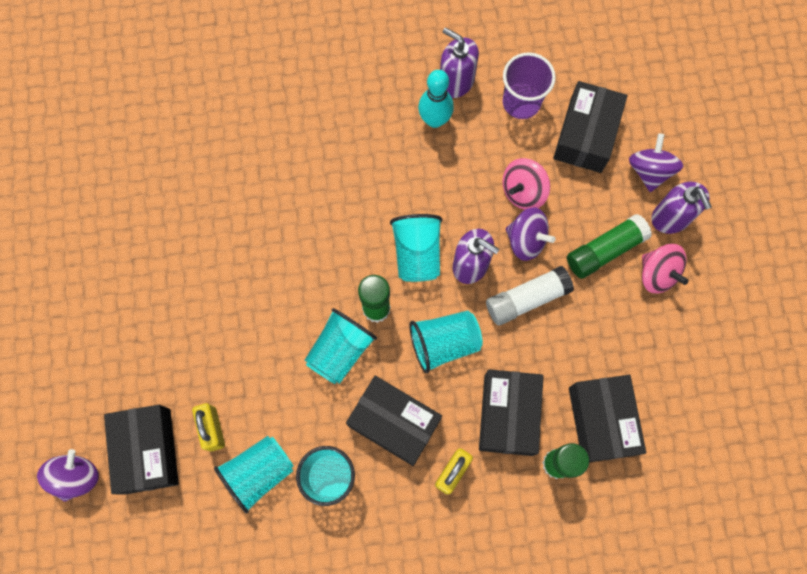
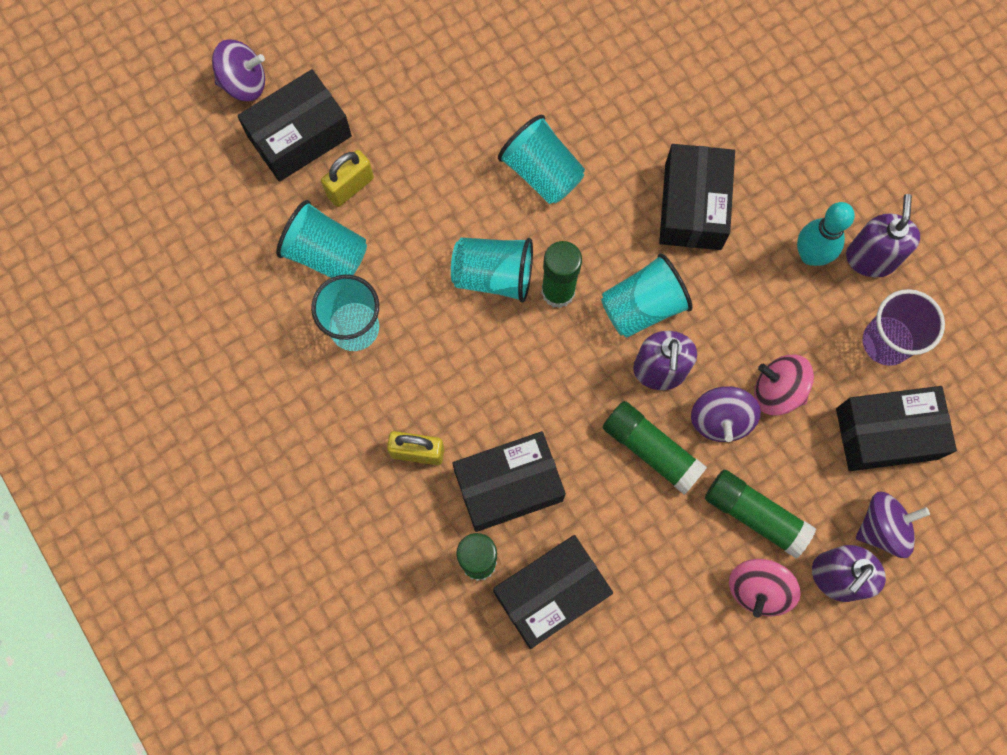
camera: 65 degrees right, 0 degrees up
(394, 422) = (442, 367): black box -> black box (693, 206)
(444, 343) = (555, 380): turquoise cup -> turquoise cup (542, 172)
(527, 299) = (651, 450): white glue stick -> green glue stick

